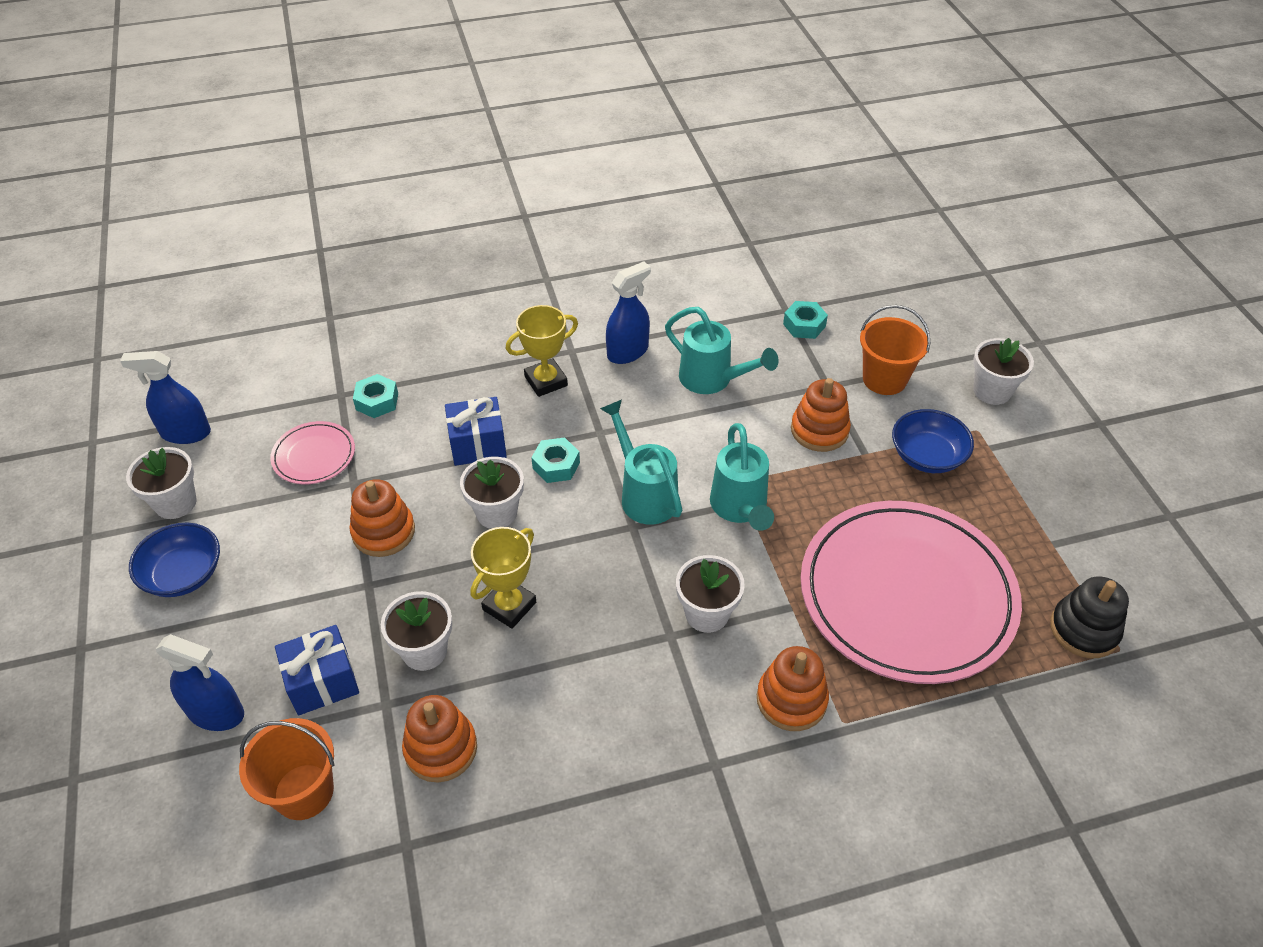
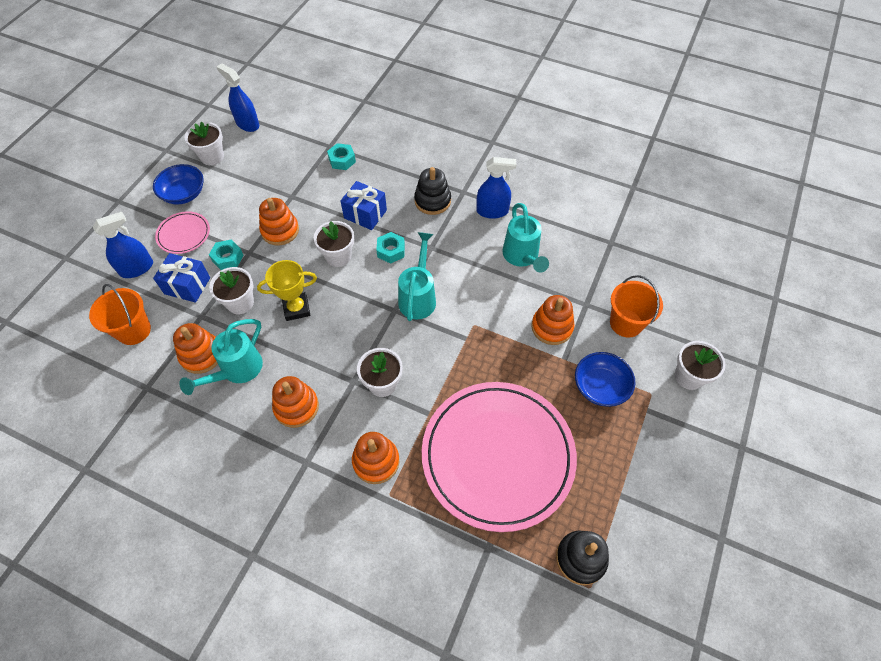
camera: 40 degrees right, 10 degrees up
(216, 713) = (137, 268): blue spray bottle -> blue spray bottle turned 90 degrees counterclockwise
(314, 456) = (288, 171): pink plate -> pink plate (184, 234)
(546, 381) = (432, 201): yellow trophy -> black stacking toy
(635, 714) = (296, 407): none -> orange stacking toy
(740, 508) = (459, 340): turquoise watering can -> turquoise watering can (237, 370)
(804, 325) = (612, 258): turquoise nut -> turquoise nut (228, 258)

